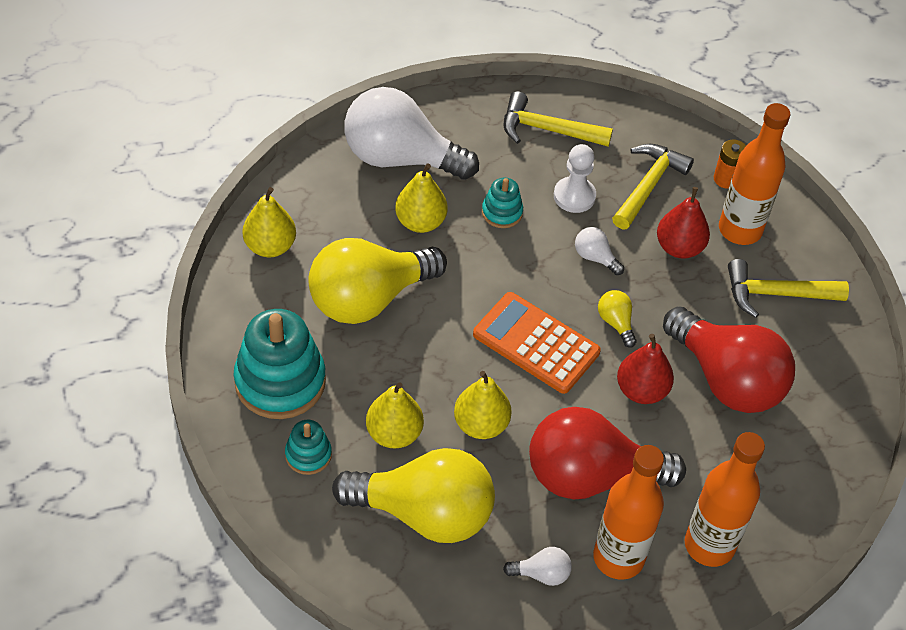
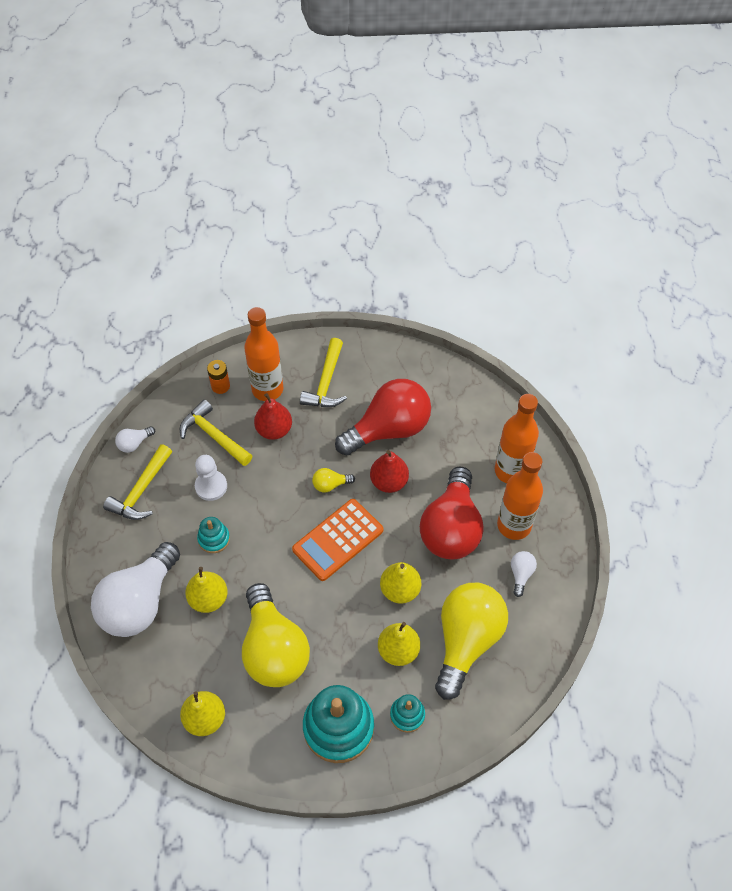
camera: 75 degrees left, 5 degrees up
(595, 257) = (271, 485): white light bulb -> white light bulb (134, 443)

